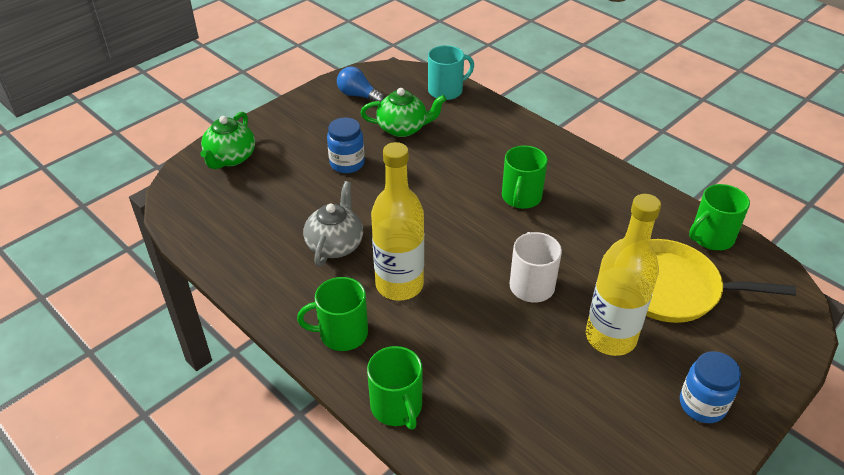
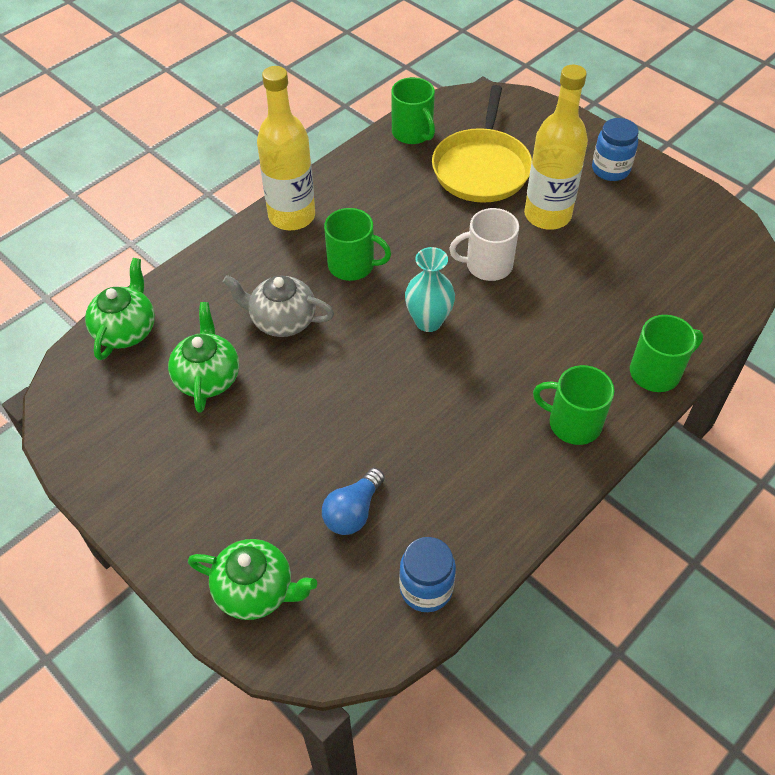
camera: 90 degrees left, 10 degrees up
(335, 245) = (437, 440): grey teapot -> grey teapot (282, 320)
(342, 333) = (573, 423): green mug -> green mug turned 120 degrees clockwise
(347, 163) = (280, 438): blue jar -> blue jar (426, 588)
(358, 95) = (118, 434): blue light bulb -> blue light bulb (353, 512)
(399, 285) = (497, 374): yellow bottle -> yellow bottle (292, 216)
(446, 91) = (126, 330): turquoise mug -> green teapot
(459, 243) = (428, 321): none -> turquoise vase

